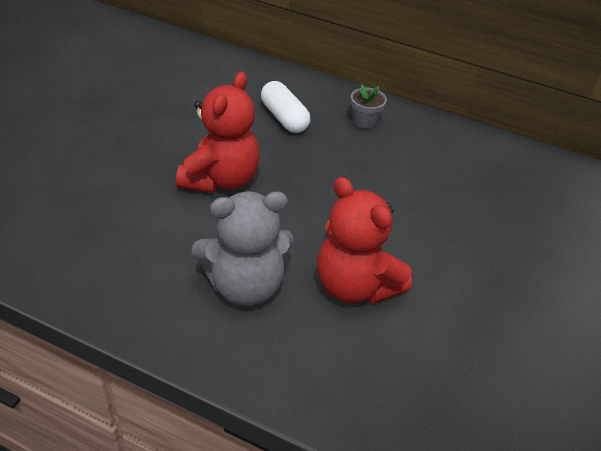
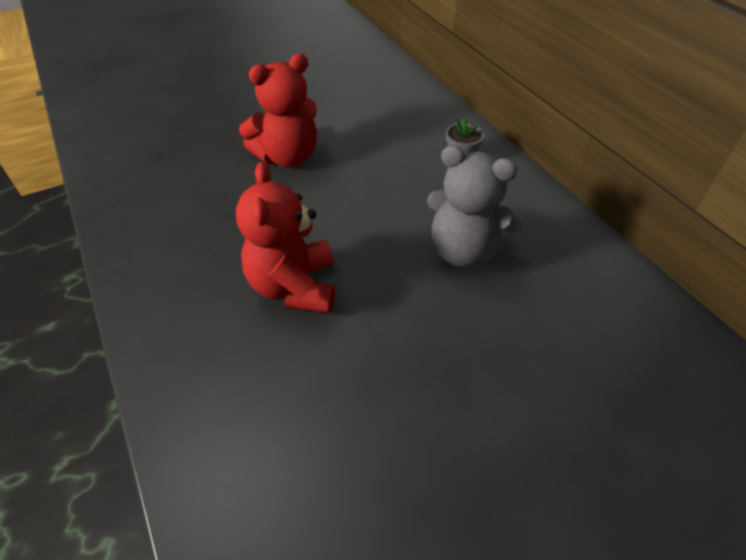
camera: 40 degrees right, 5 degrees up
(245, 286) = (213, 243): grey teddy bear -> grey teddy bear (464, 250)
(284, 118) = (392, 130): white capsule -> none

